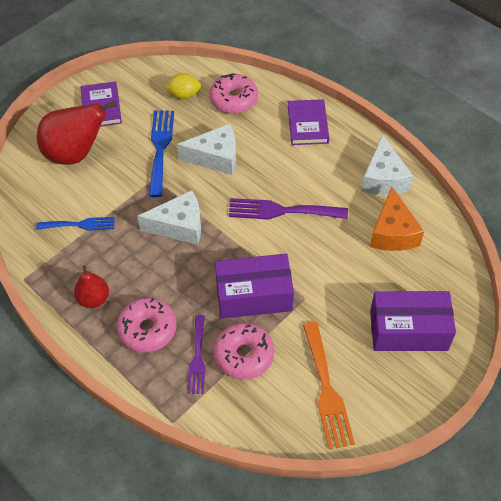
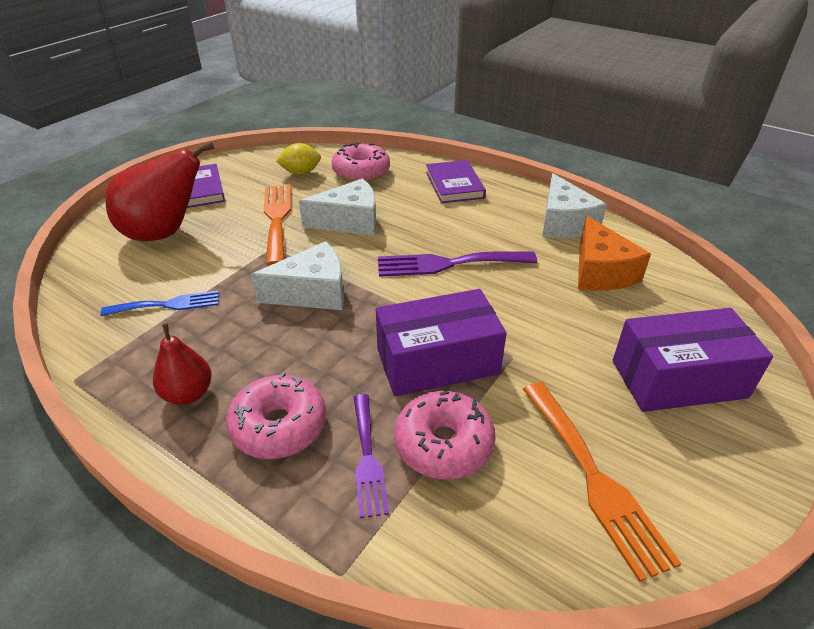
camera: 10 degrees left, 15 degrees down
(160, 148) = (277, 219): blue fork -> orange fork

